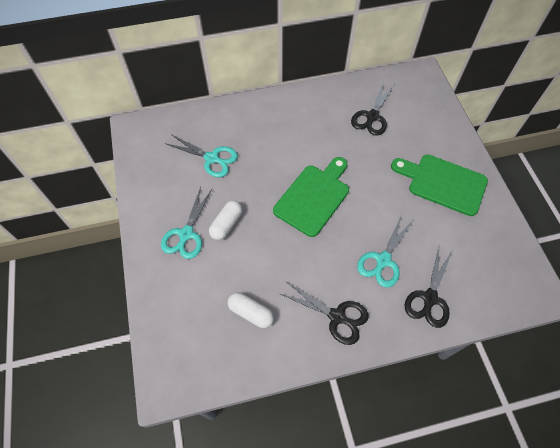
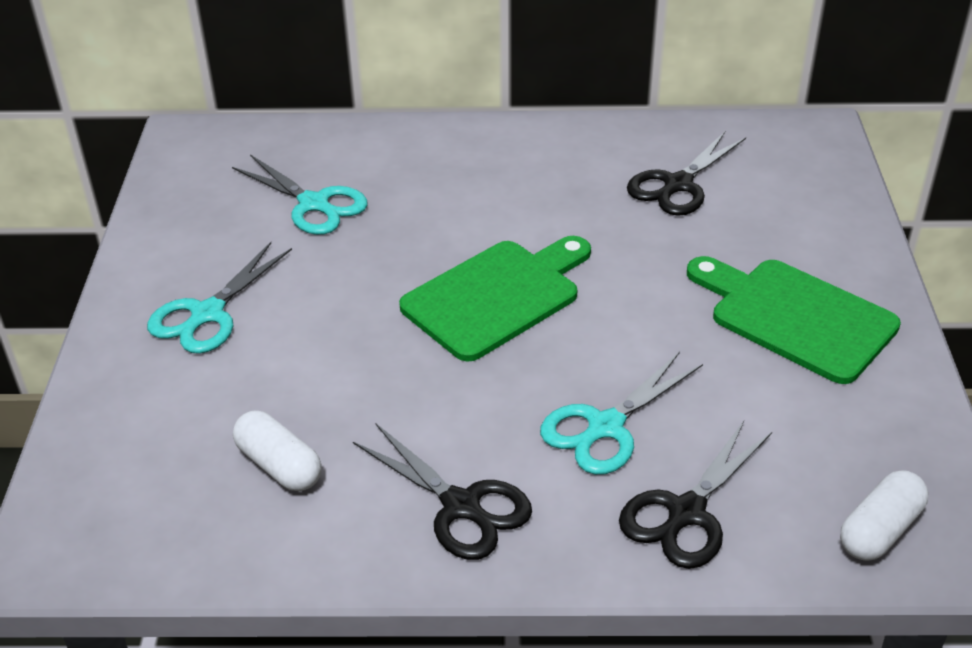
camera: 15 degrees right, 20 degrees down
(226, 224) = (296, 311): white capsule -> white capsule (880, 530)

